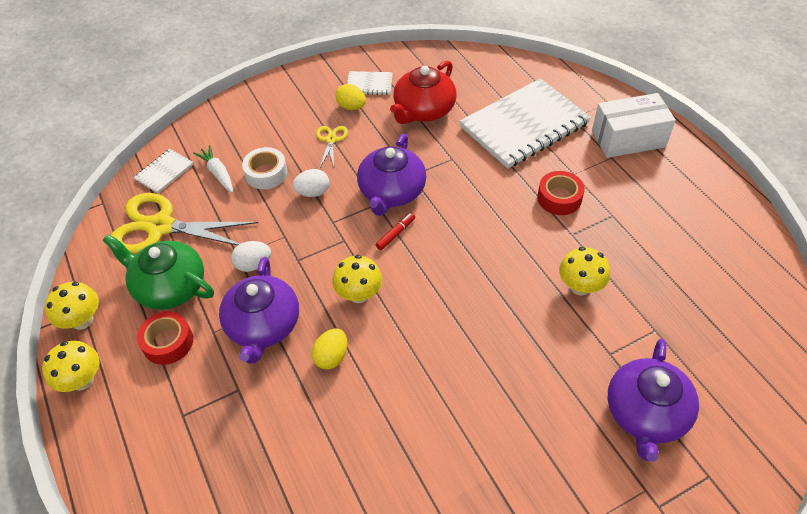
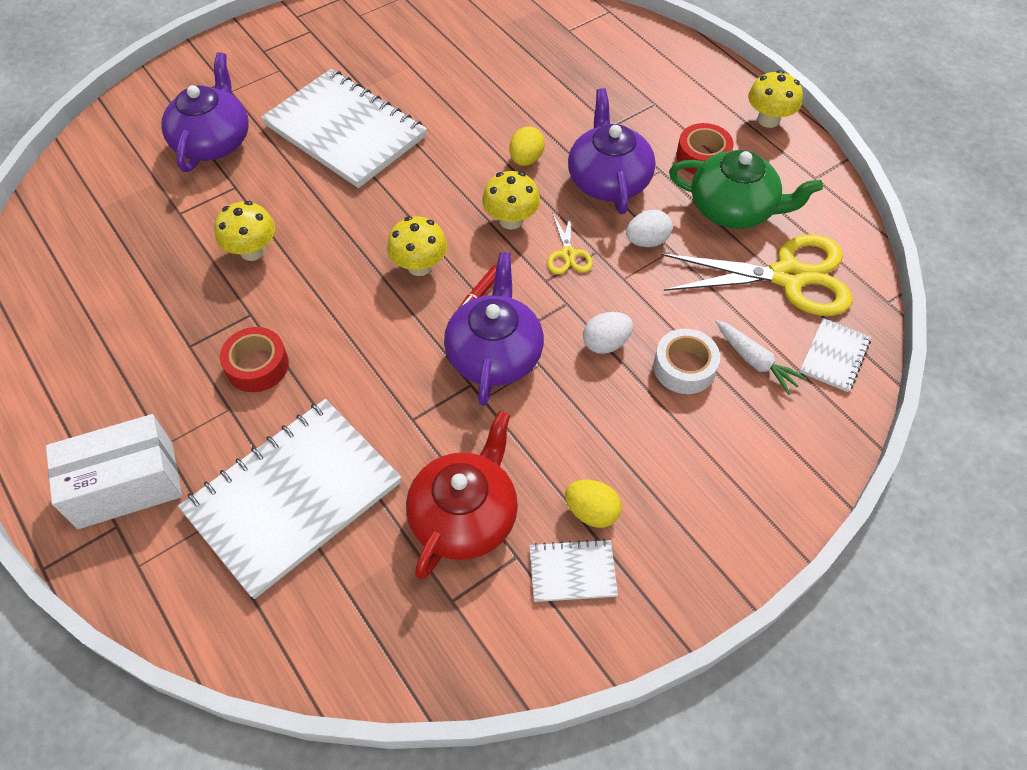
camera: 170 degrees right, 5 degrees up
(82, 320) = (808, 168): yellow mushroom -> yellow mushroom (419, 266)
(331, 140) = (607, 438): yellow scissors -> yellow scissors (568, 254)
(508, 413) = (345, 131): none -> white notebook

